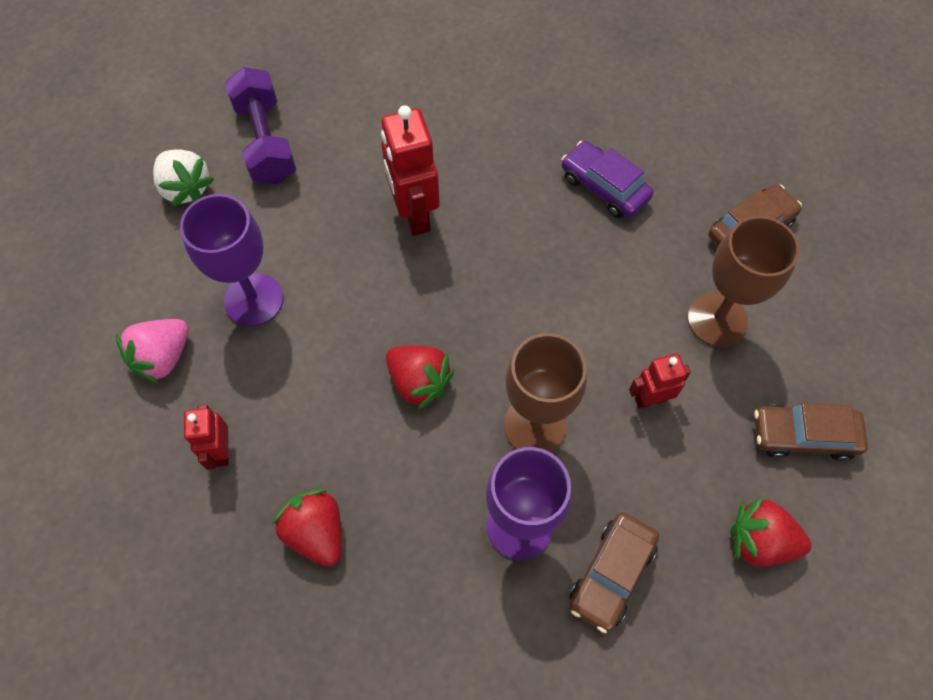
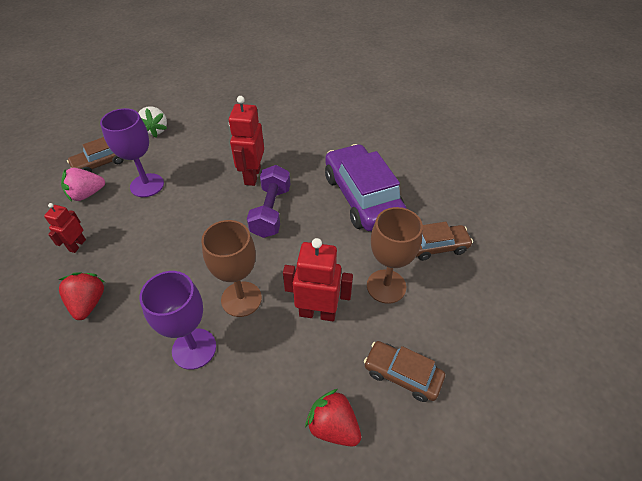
camera: 25 degrees right, 15 degrees down
(266, 141) = (205, 123): purple dumbbell -> purple dumbbell (271, 211)
(419, 382) = (196, 252): red strawberry -> none
(604, 187) = (362, 197): purple car -> purple car, size x1.88
(611, 574) = (227, 401): brown car -> brown car (100, 163)
(650, 399) = (317, 312): red robot -> red robot, size x1.72

